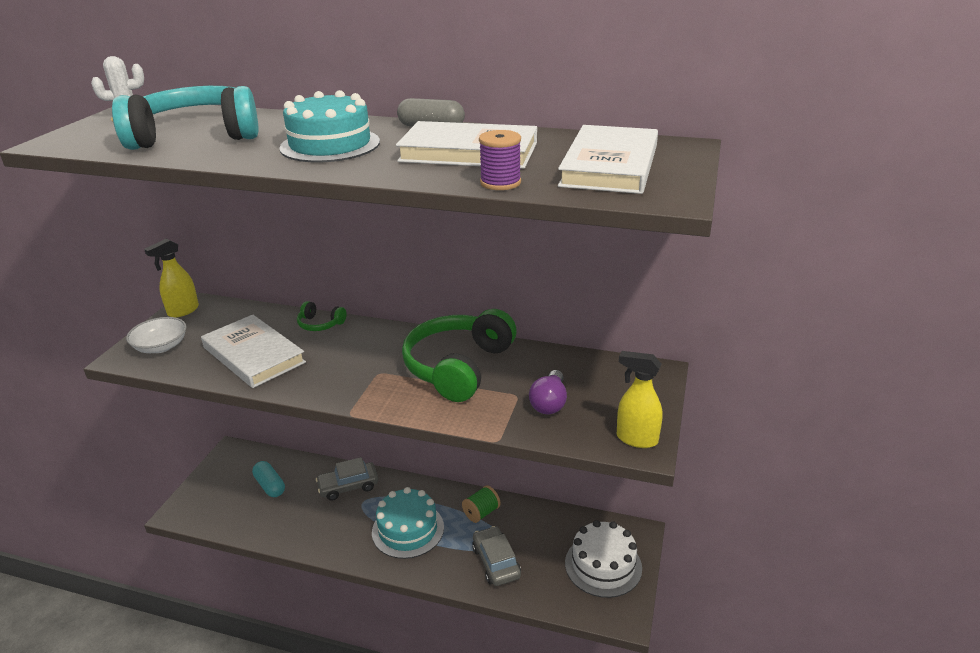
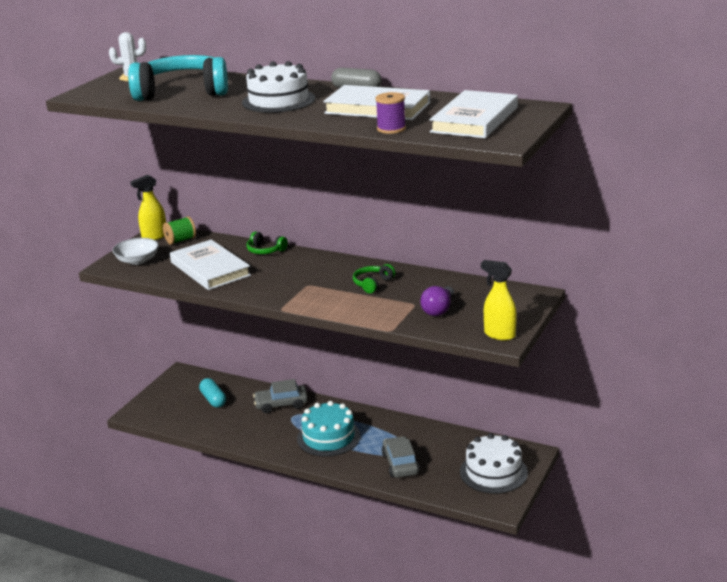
camera: 10 degrees right, 5 degrees down
(330, 145) = (278, 101): turquoise cake -> white cake
(459, 367) = (373, 284): green headphones -> green headphones, size x0.44
(481, 513) = (395, 430): green spool -> green spool (180, 240)

